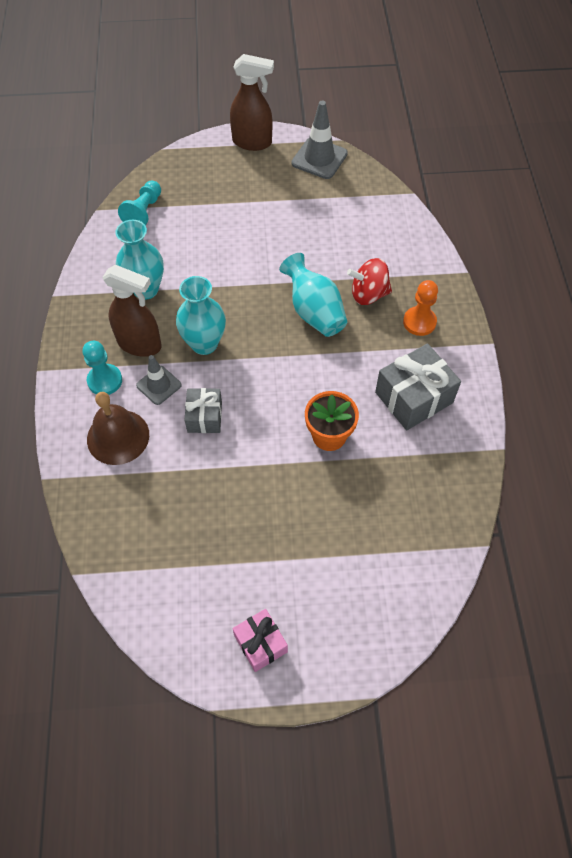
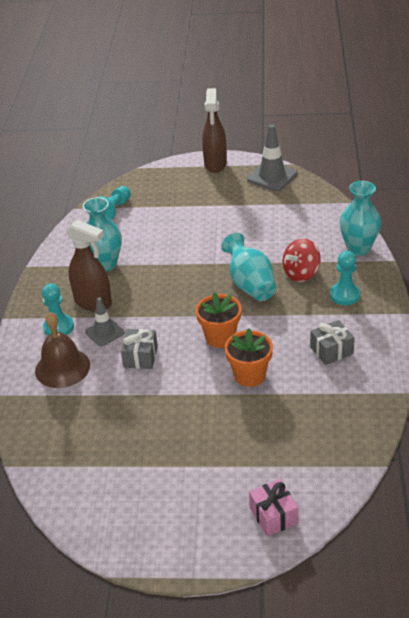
camera: 10 degrees right, 20 degrees down
(204, 344) = (149, 304): turquoise vase -> turquoise vase (358, 248)
(252, 142) = (215, 164): brown spray bottle -> brown spray bottle turned 75 degrees clockwise
(260, 643) = (162, 528): pink gift -> pink gift (273, 515)
(290, 386) = (220, 337): none -> orange flower pot
(368, 294) = (301, 273): red spinning top -> red spinning top turned 45 degrees counterclockwise
(413, 397) = (331, 350): grey gift -> grey gift, size x0.61
(419, 322) = (344, 295): orange pawn -> turquoise pawn

